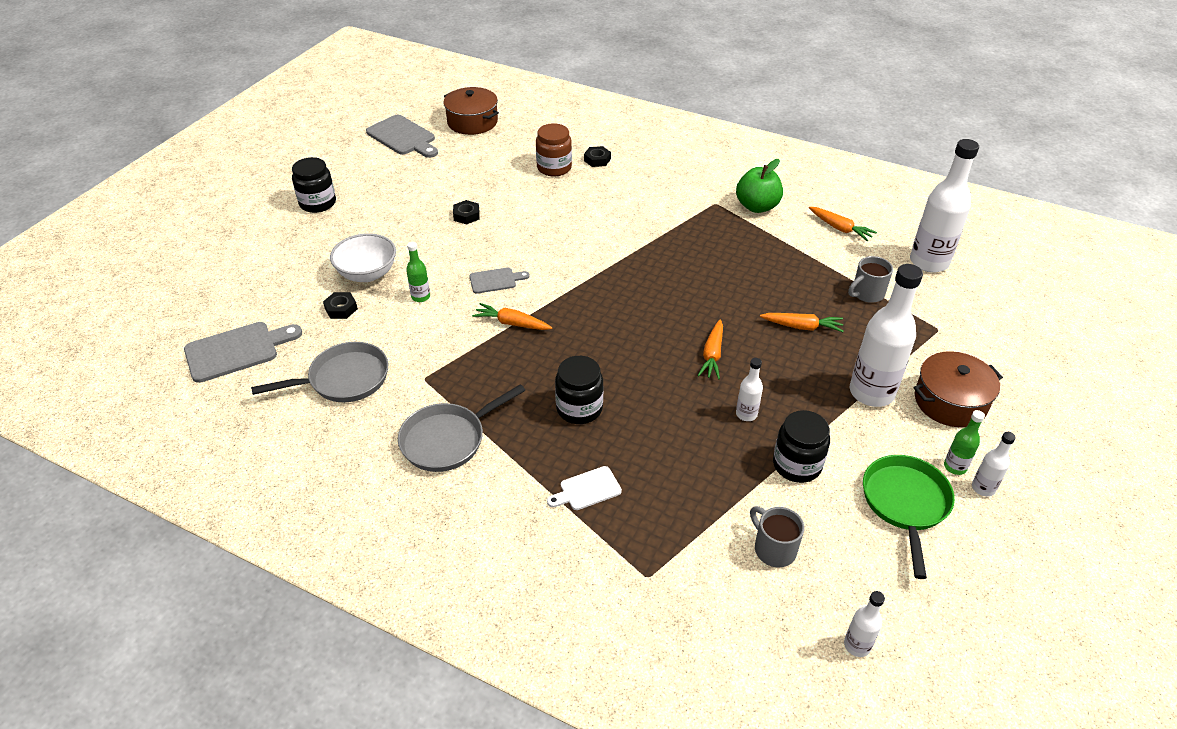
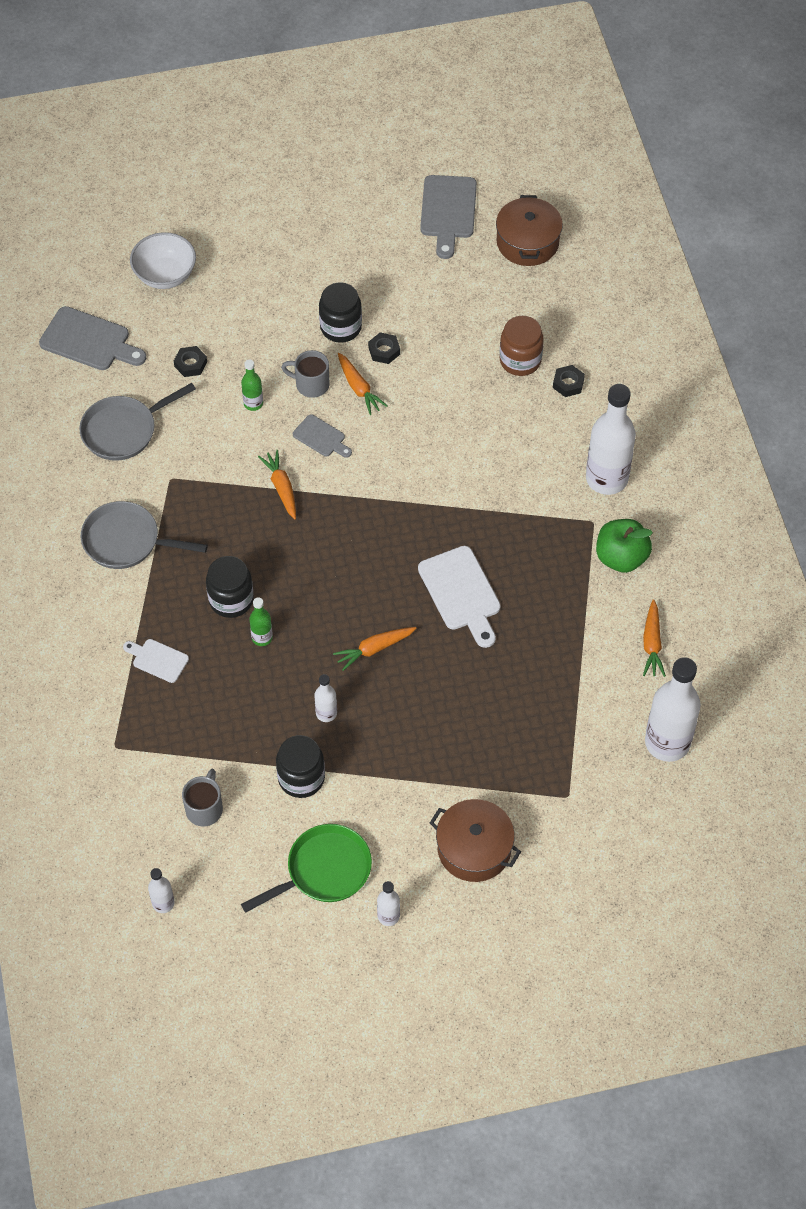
camera: 50 degrees right, 15 degrees up
(318, 203) = (295, 235): black jar -> black jar (341, 327)
(344, 379) = (123, 430): grey pan -> grey pan turned 120 degrees clockwise
(367, 274) = (245, 346): white bowl -> white bowl (165, 275)
(709, 286) = (461, 593): none -> white cutting board
(802, 327) = (472, 692): orange carrot -> orange carrot (359, 388)
(867, 294) = (567, 717): grey mug -> grey mug (311, 384)
(871, 393) = (432, 786): white bottle -> white bottle (606, 478)
(955, 467) = (396, 886): green bottle -> green bottle (262, 638)

